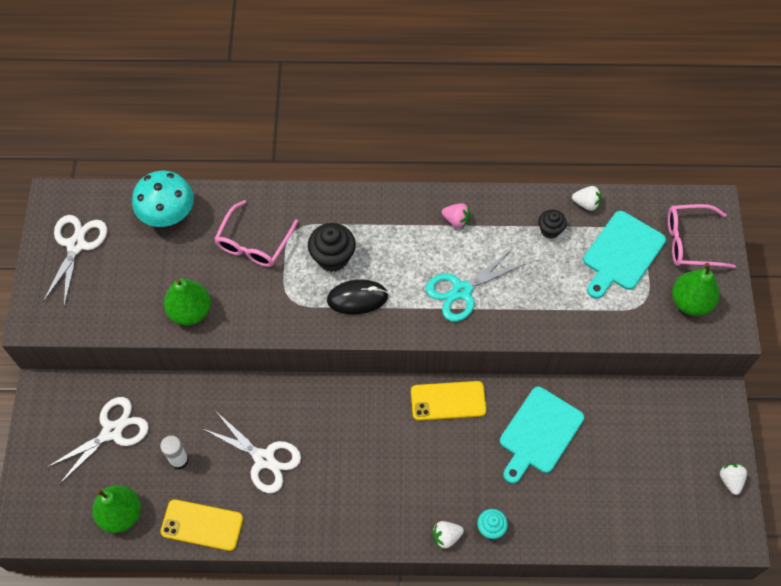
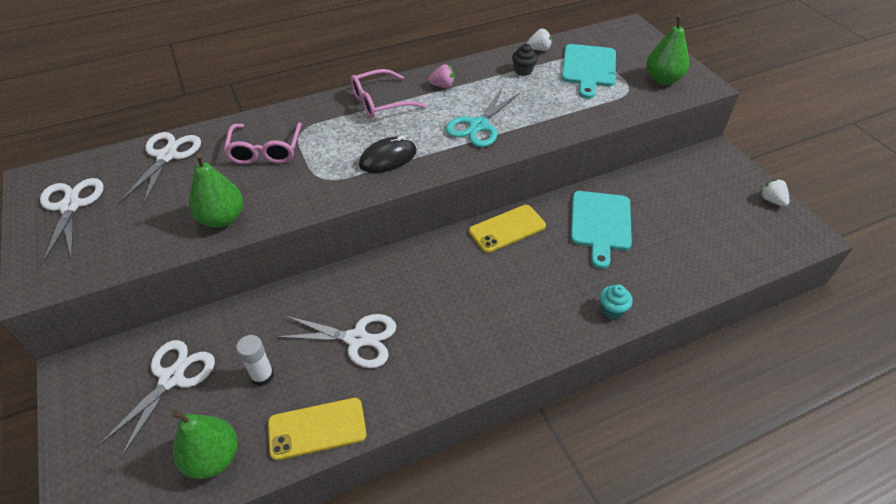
camera: 25 degrees left, 15 degrees down
(168, 215) = (167, 156): turquoise mushroom -> white scissors
(333, 257) = (348, 138): black cupcake -> none
(446, 536) = (577, 333): white strawberry -> none
(691, 242) = (633, 48): pink glasses -> pink glasses (380, 102)

